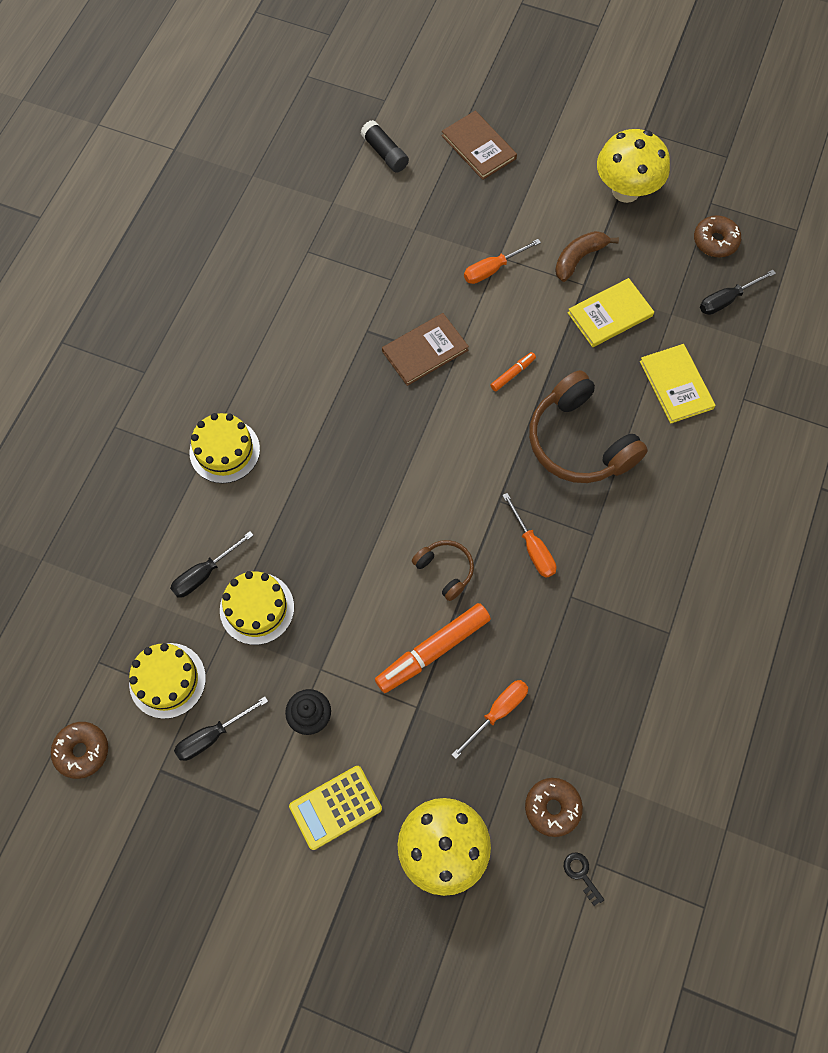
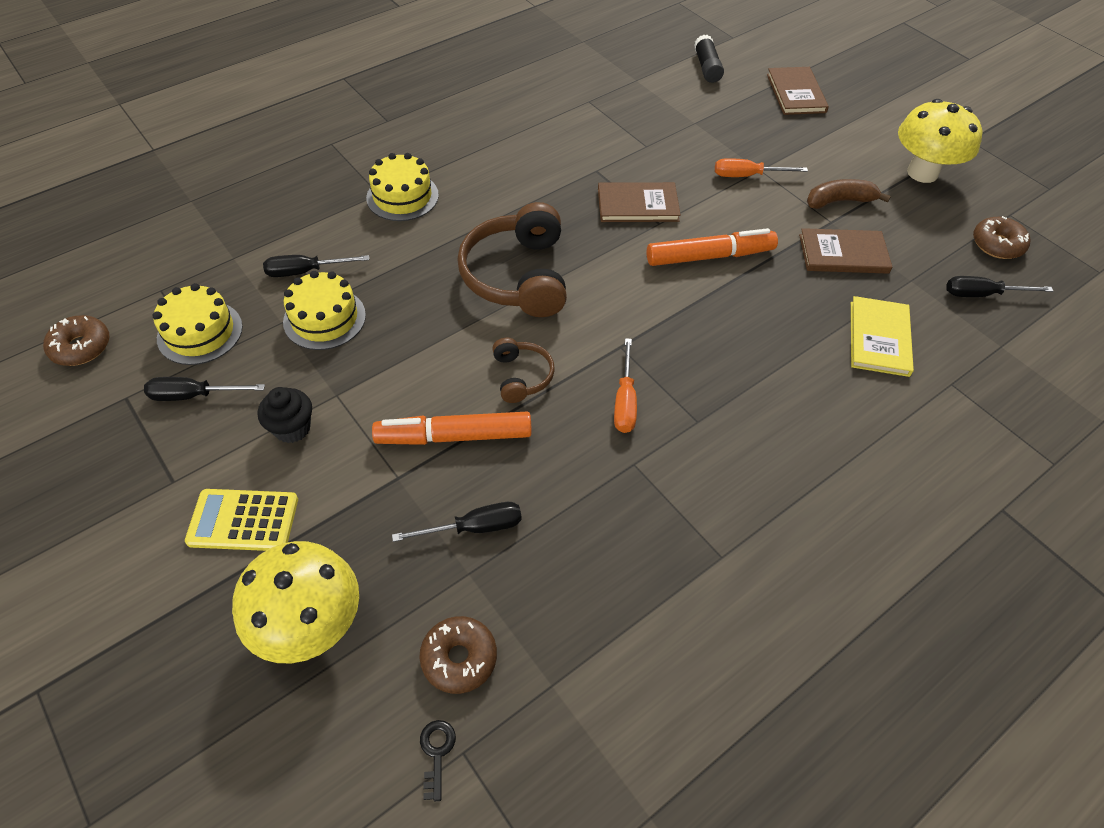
camera: 30 degrees right, 15 degrees down
(497, 712) = (474, 527): orange screwdriver -> black screwdriver
(512, 374) = (709, 256): orange marker -> orange marker, size x2.10
(579, 442) = (739, 337): brown headphones -> brown headphones (517, 276)
(610, 314) = (843, 254): yellow book -> brown book

